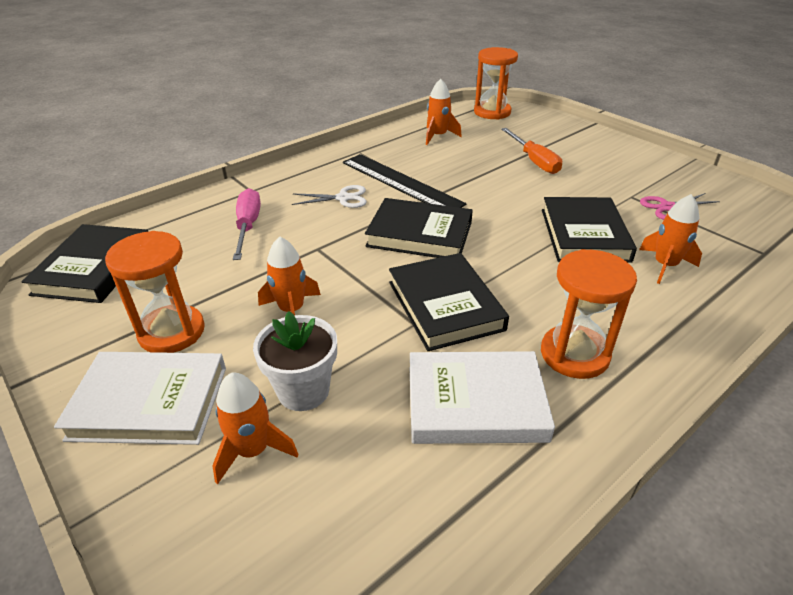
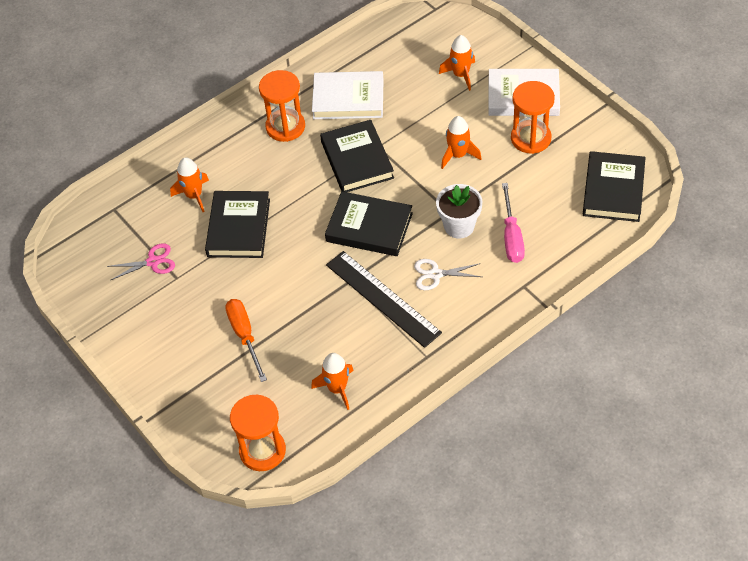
camera: 175 degrees left, 15 degrees up
(303, 391) = (441, 104): white flower pot -> white flower pot (459, 226)

